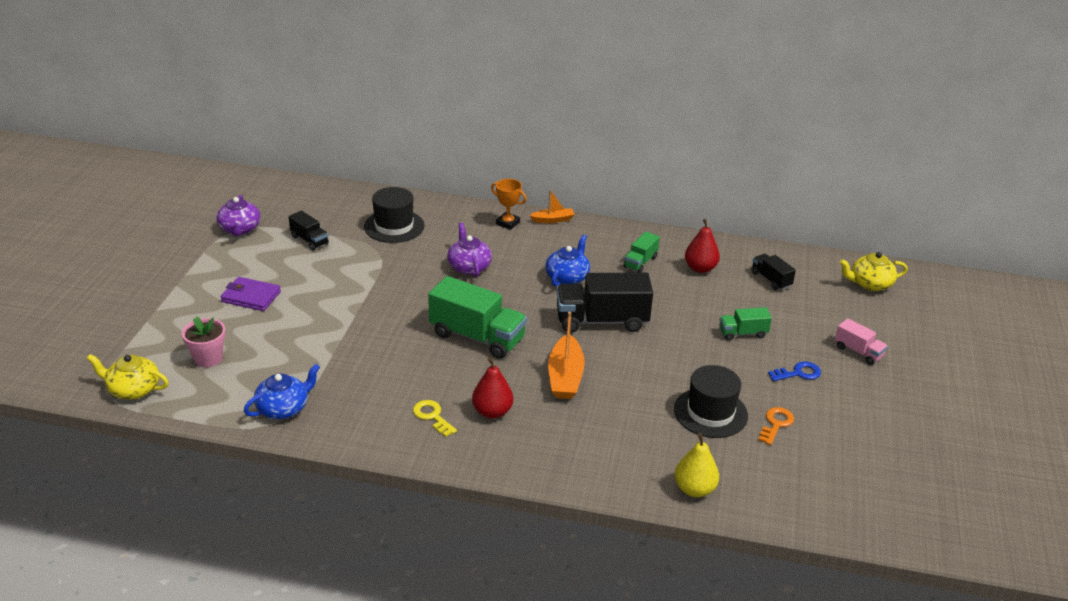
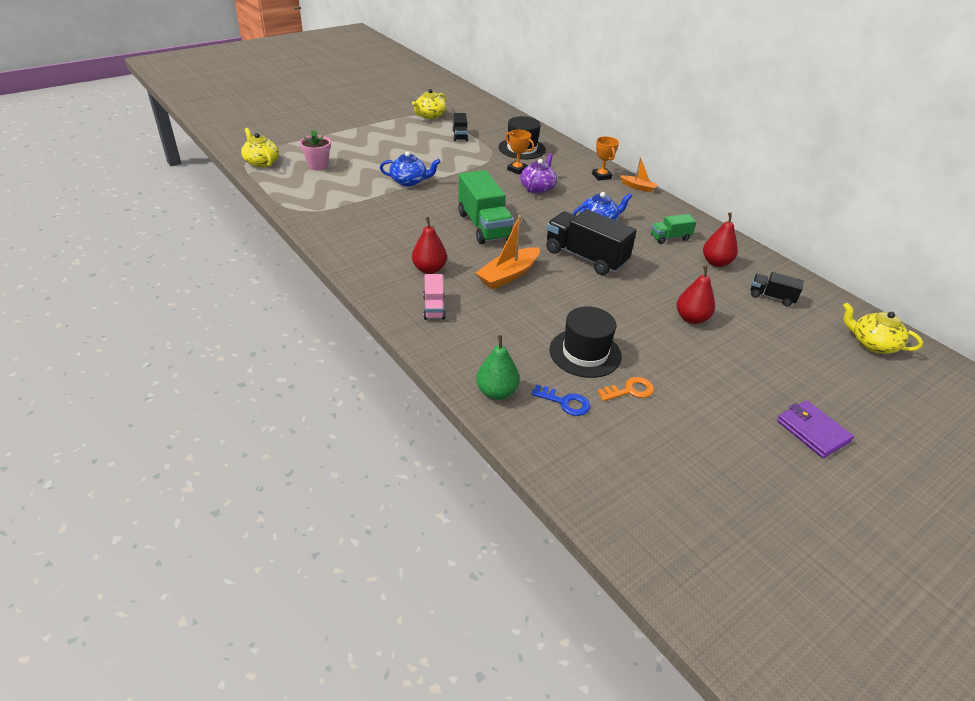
camera: 40 degrees right, 5 degrees up
(240, 229) = (430, 116): purple teapot -> yellow teapot
(251, 296) = (385, 148): purple wallet -> purple wallet (812, 431)
(283, 408) = (316, 206): blue teapot -> blue teapot (409, 181)
(422, 255) = (517, 170): none -> orange trophy
(432, 416) = (389, 252): yellow key -> none
(694, 489) = (496, 392): yellow pear -> green pear
(743, 333) = (691, 318): green truck -> red pear
(771, 280) = (771, 297): black truck -> black truck turned 75 degrees counterclockwise
(798, 373) = (703, 368): blue key -> blue key (565, 402)
(858, 352) = (787, 384): pink truck -> pink truck (434, 307)

